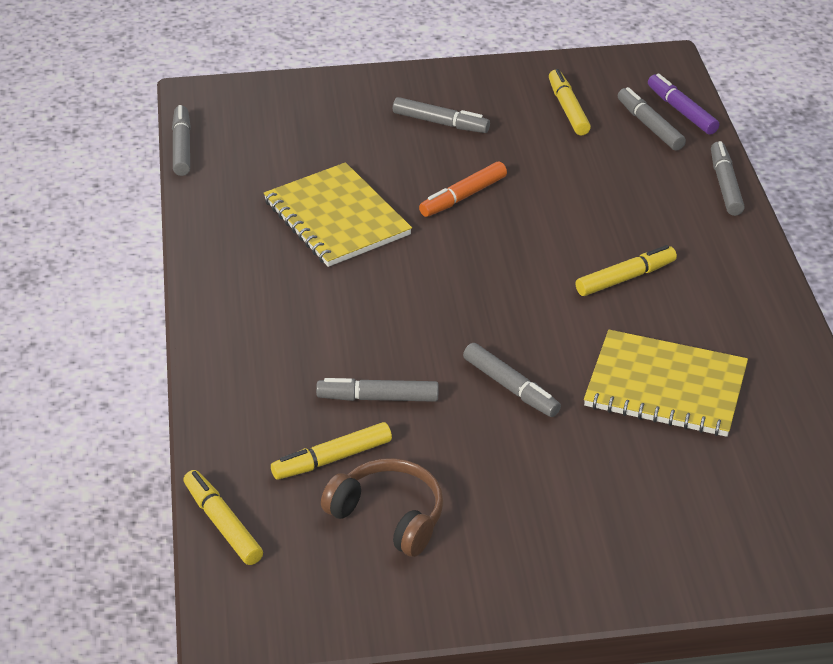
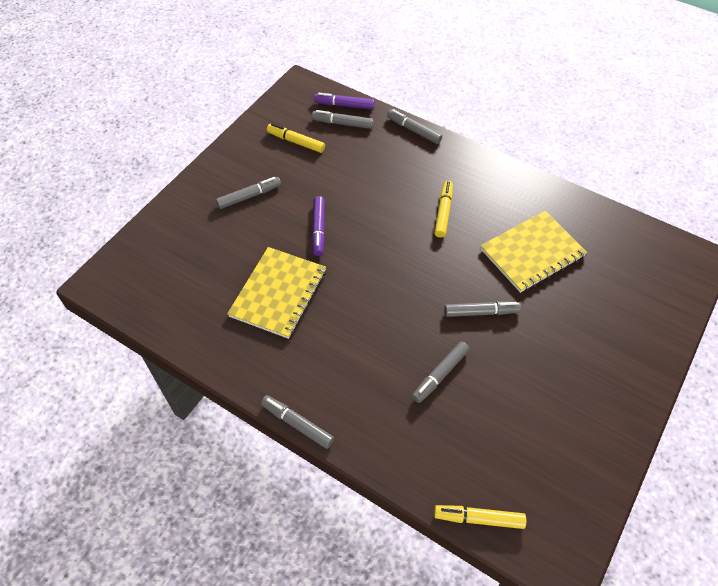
camera: 50 degrees left, 15 degrees up
(182, 147) = (135, 323): grey marker -> grey marker (297, 424)
(332, 459) = (469, 428): yellow marker -> none
(337, 218) = (278, 293): yellow notebook -> yellow notebook turned 75 degrees counterclockwise
(389, 516) = (533, 431): brown headphones -> none
(463, 197) = (319, 229): orange marker -> purple marker

